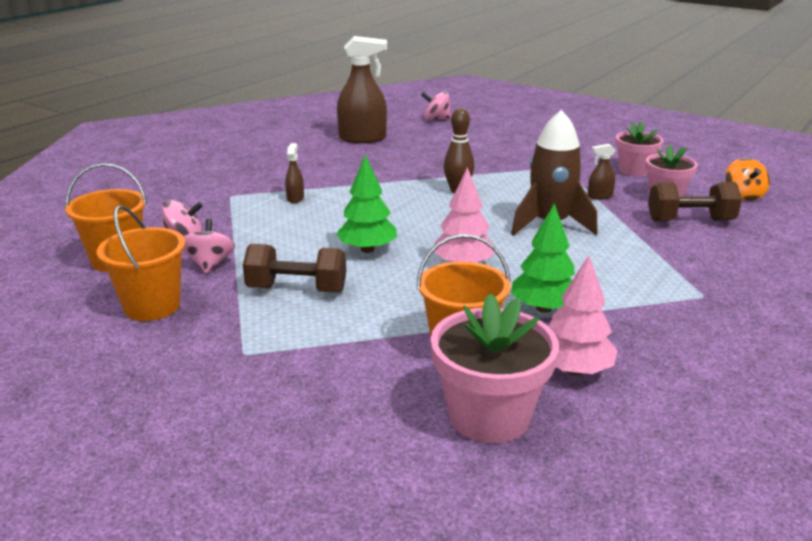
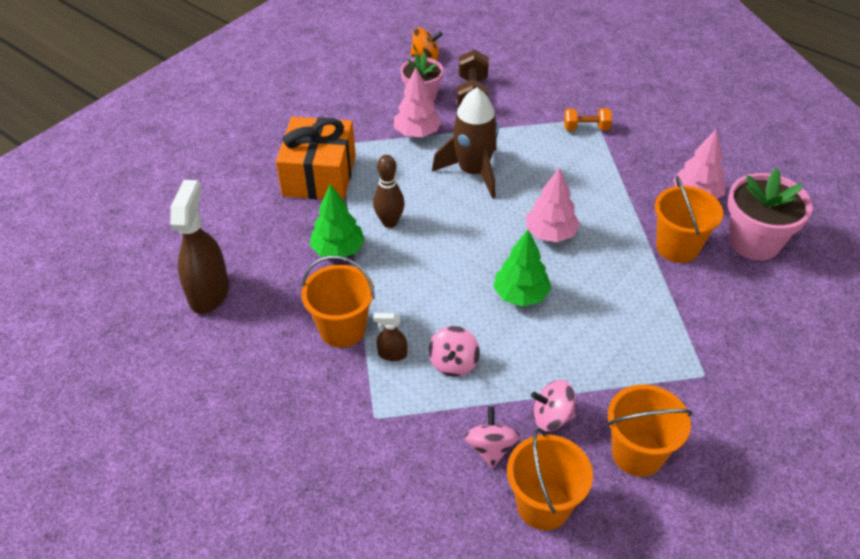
camera: 85 degrees left, 20 degrees up
(297, 289) = (599, 345): brown dumbbell -> none
(324, 180) = (342, 329): none -> orange bucket
(436, 119) = (157, 221): pink spinning top -> pink spinning top (453, 363)
(511, 161) = (319, 175): none -> orange gift
(544, 308) = (618, 197): green tree -> green tree (338, 250)
(599, 196) = (417, 133): brown spray bottle -> pink tree
(634, 170) = (360, 101): pink flower pot -> none
(676, 289) = (586, 128): none -> orange dumbbell

